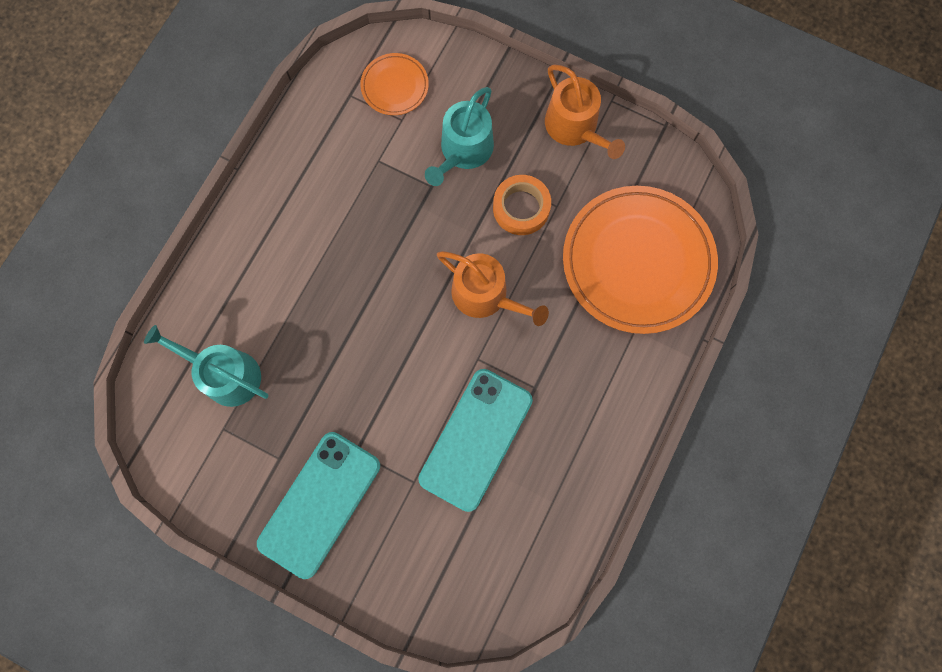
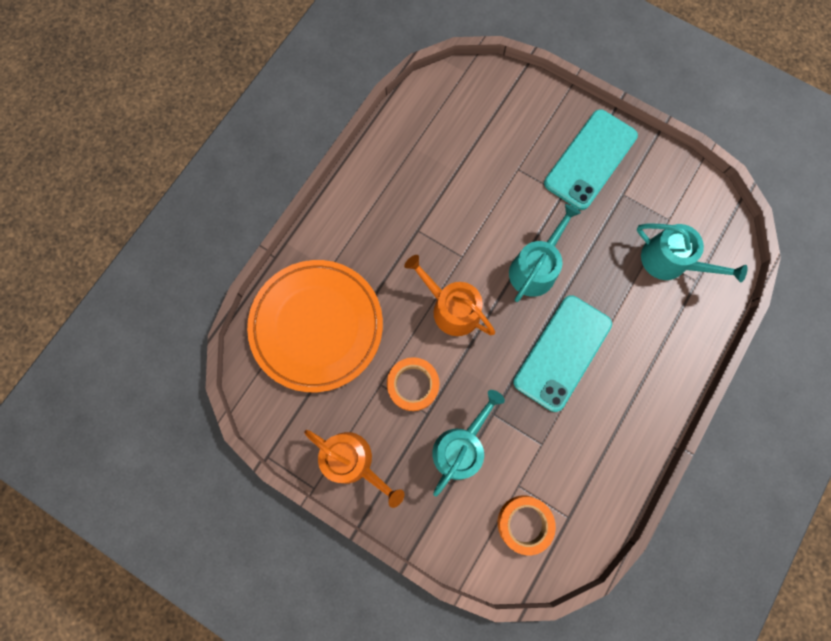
camera: 175 degrees left, 0 degrees up
(388, 352) = (535, 268): none -> turquoise watering can
(395, 86) = (524, 523): orange plate -> orange tape
(475, 439) = (468, 195): turquoise phone -> turquoise phone (562, 353)
(575, 128) = (353, 462): orange watering can -> orange watering can turned 150 degrees clockwise

